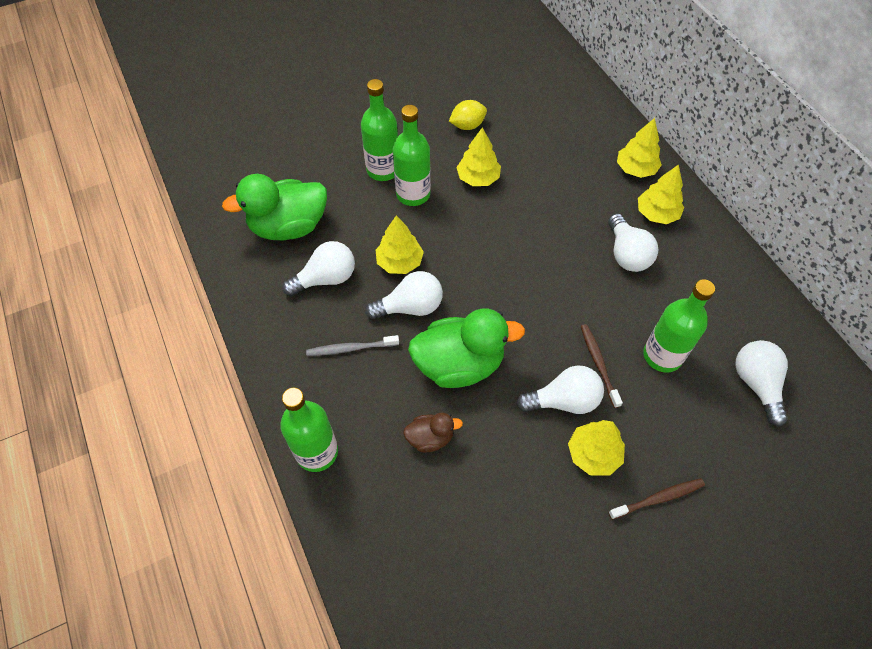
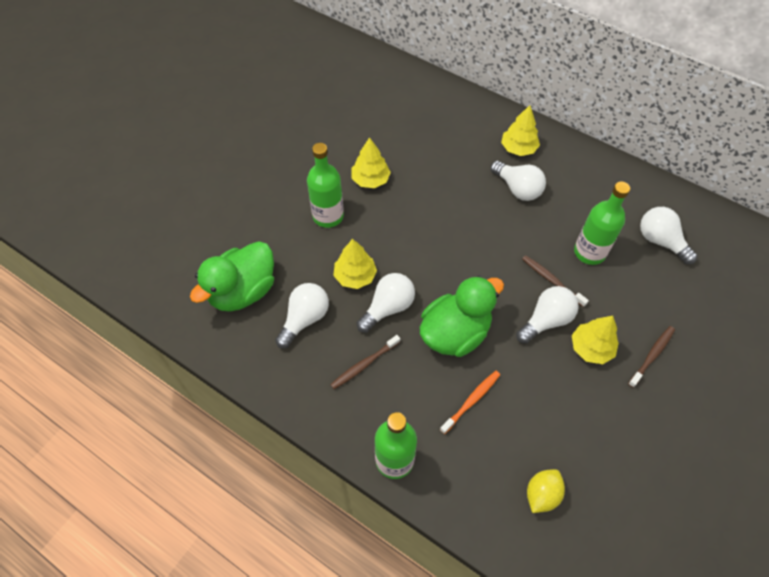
camera: 30 degrees left, 0 degrees up
(350, 348) = (364, 365): grey toothbrush -> brown toothbrush
(383, 170) = (290, 207): green bottle -> none
(430, 438) = (472, 400): brown duck -> orange toothbrush
(467, 125) = (333, 140): yellow lemon -> yellow lemon (541, 494)
(635, 169) = (482, 121): yellow tree -> none

